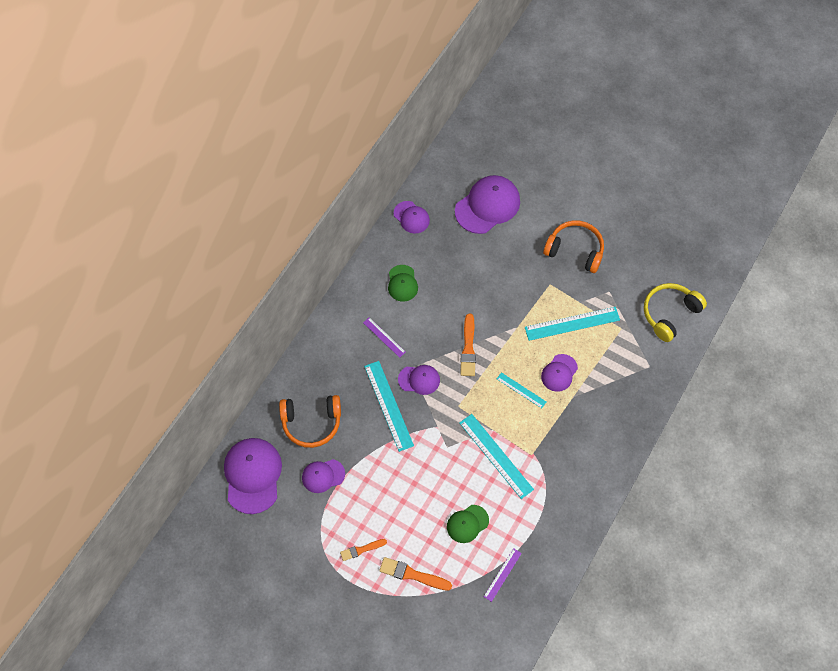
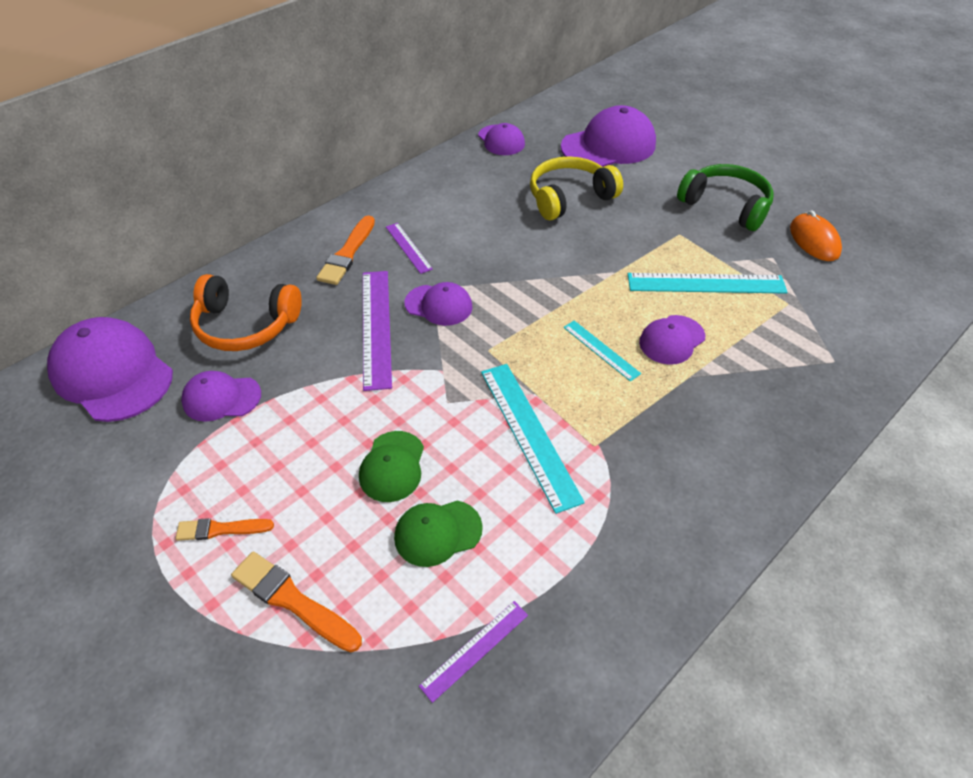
camera: 15 degrees right, 15 degrees down
(252, 475) = (112, 373): purple cap -> purple cap turned 60 degrees counterclockwise
(388, 405) = (376, 327): turquoise ruler -> purple ruler
(402, 283) = (461, 198): green cap -> green cap (392, 466)
(468, 348) = (530, 282): orange brush -> orange brush (347, 253)
(575, 250) = (725, 206): orange headphones -> green headphones
(633, 270) = (814, 240): none -> orange mouse
(670, 314) = (874, 300): yellow headphones -> yellow headphones (569, 198)

